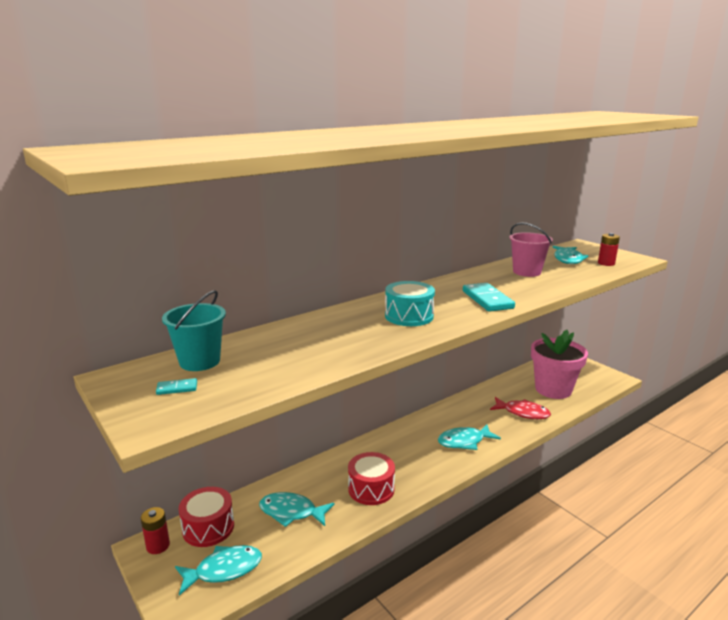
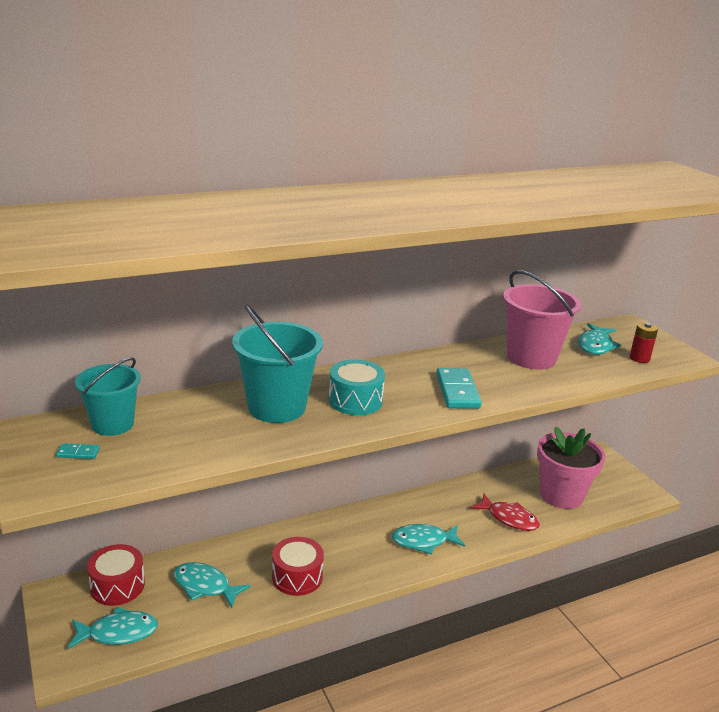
camera: 10 degrees right, 5 degrees up
(158, 546) = (64, 595): red battery -> none
(344, 329) = (277, 407): none -> turquoise bucket
(527, 272) = (531, 357): pink bucket -> pink bucket, size x1.50

